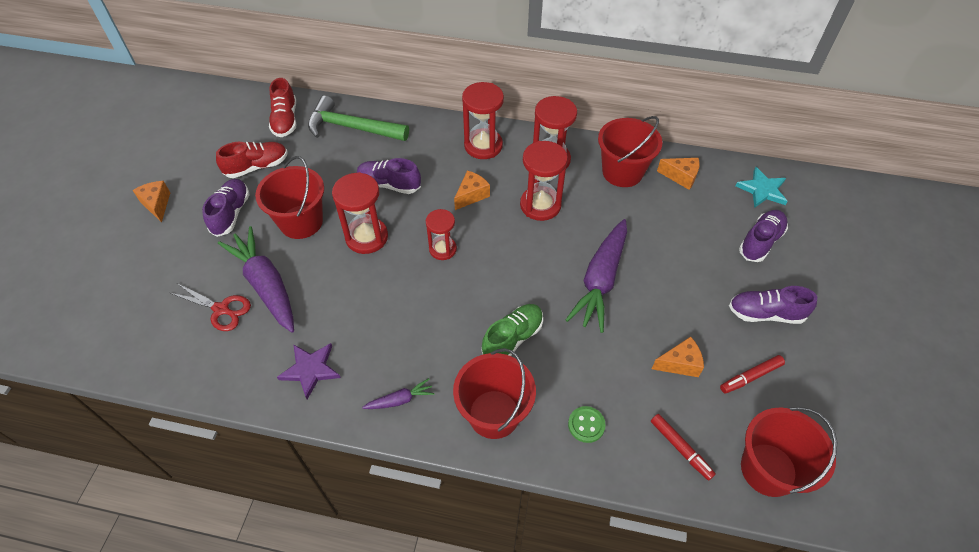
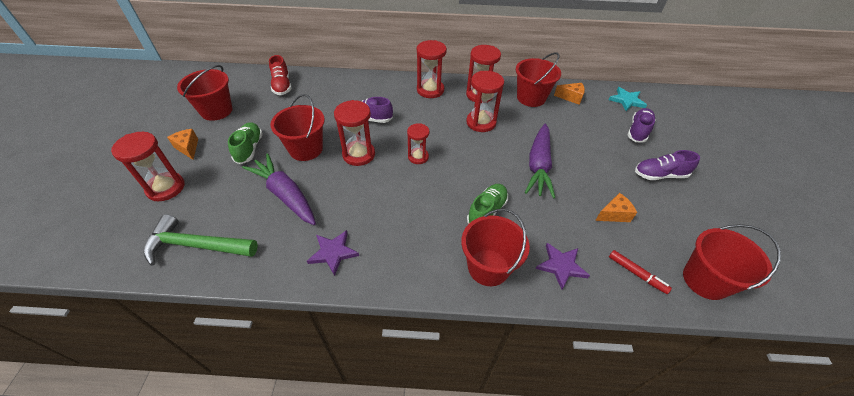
camera: 10 degrees left, 5 degrees down
(126, 258) = (166, 188): none -> red hourglass
(197, 152) = (216, 111): none -> red bucket
(221, 309) = (251, 216): red scissors -> none
(231, 213) = (249, 149): purple shoe -> green shoe
(257, 167) = (265, 116): red shoe -> none
(351, 127) = (332, 86): green hammer -> green hammer (196, 245)
(400, 400) = (411, 266): purple carrot -> none
(471, 195) = (430, 121): orange cheese -> none
(586, 425) = (561, 266): green button -> purple star
(750, 377) = (666, 217): red marker -> none

